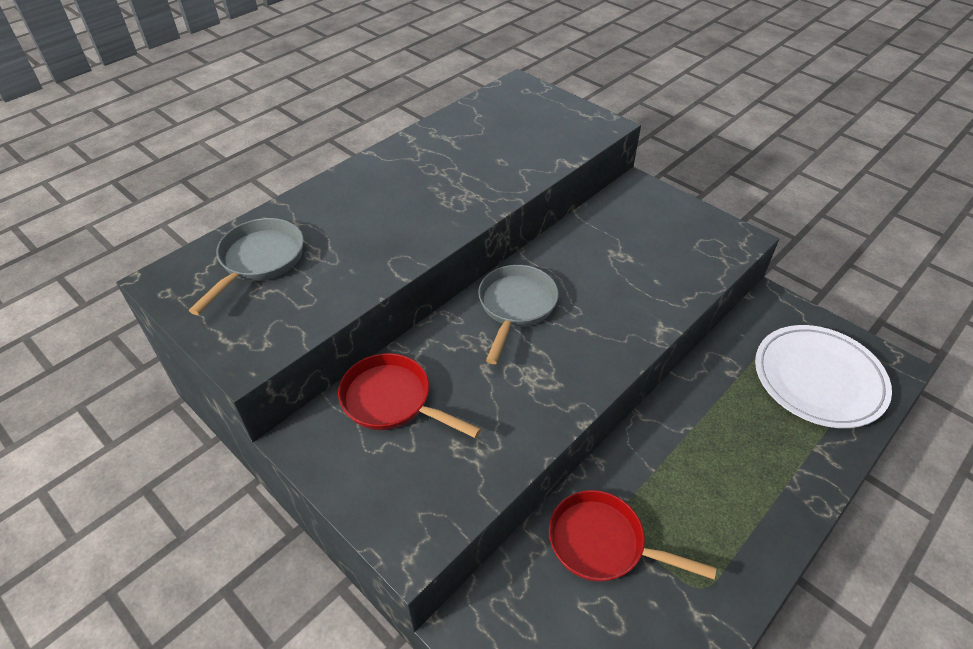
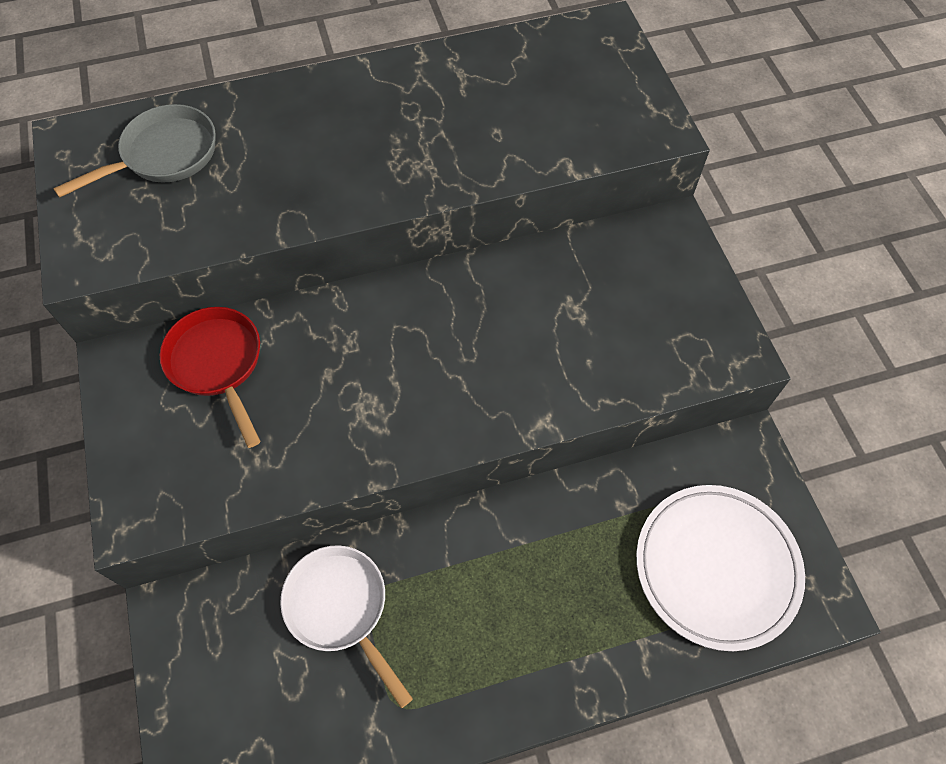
camera: 30 degrees right, 15 degrees up
(516, 307) = (411, 318): grey pan -> none
(603, 543) = (341, 608): red pan -> white pan

